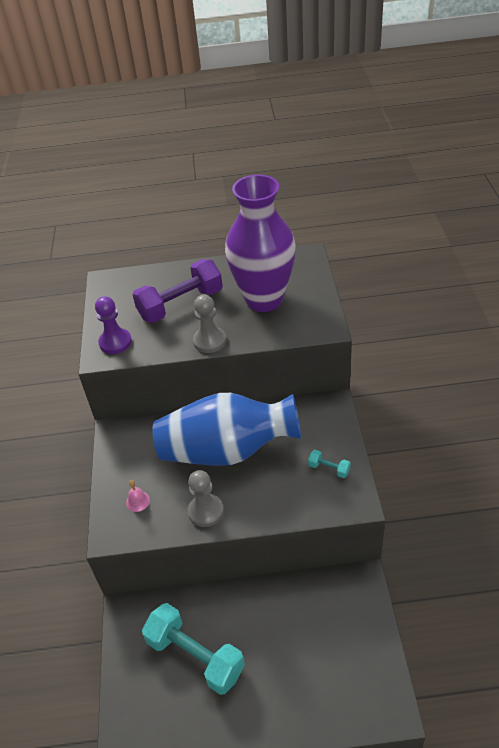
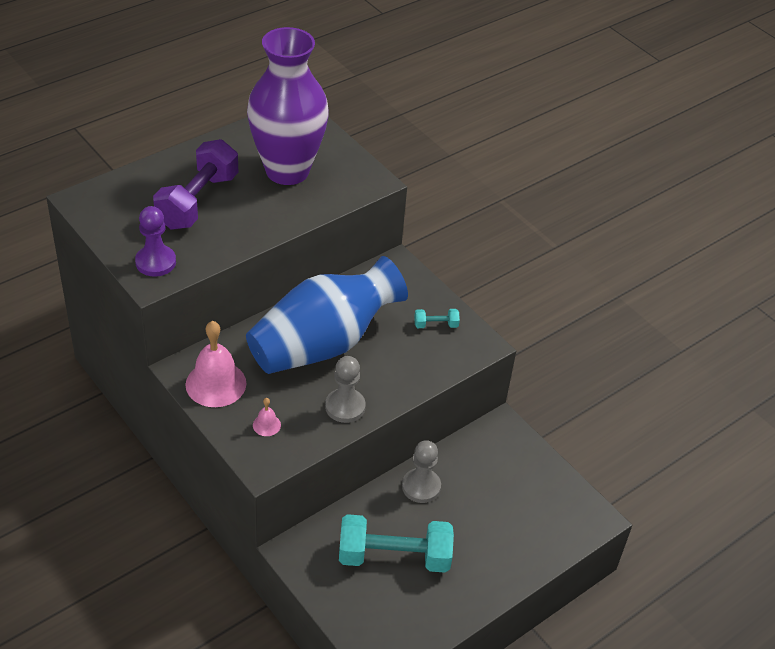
camera: 40 degrees left, 0 degrees up
(128, 452) = (216, 383): none -> pink bell
(209, 341) = (263, 229): grey pawn -> grey pawn (421, 487)

